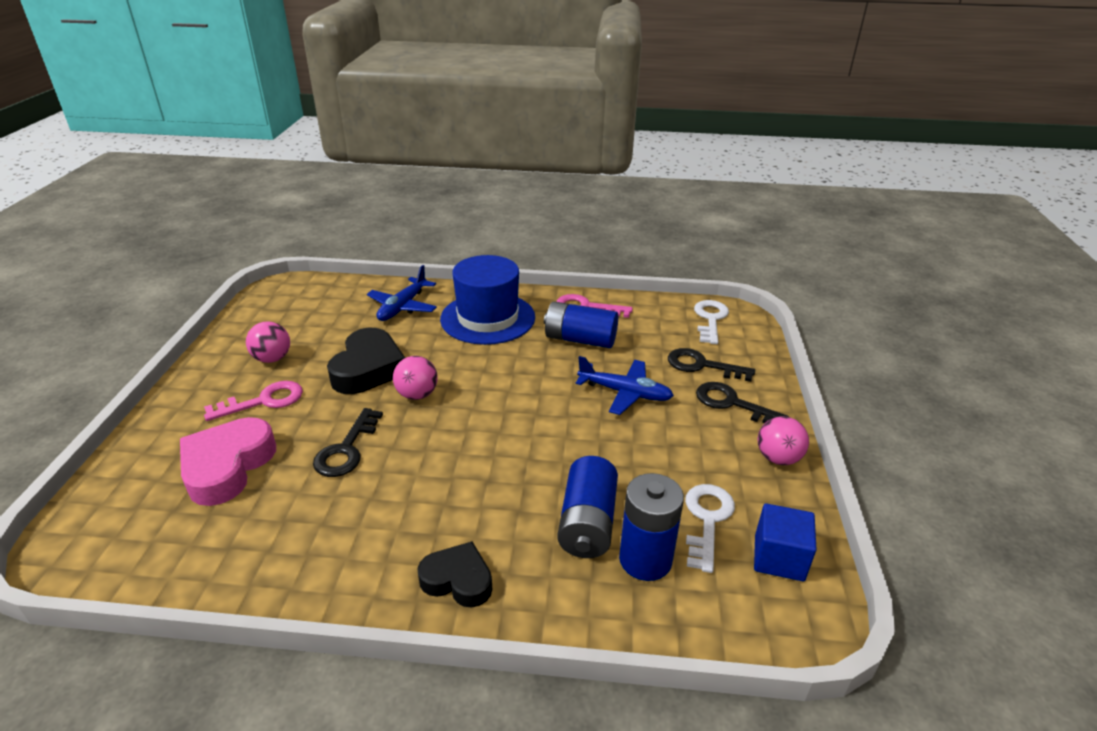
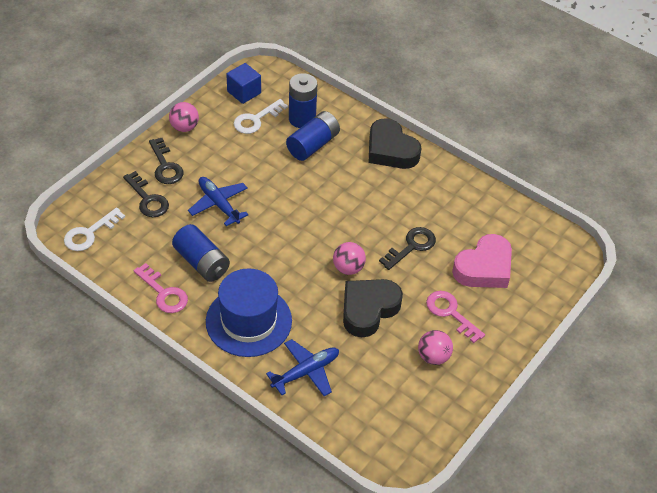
camera: 150 degrees left, 15 degrees up
(263, 401) = (450, 313): pink key -> pink key turned 45 degrees clockwise
(458, 580) = (391, 150): black heart -> black heart, size x1.58

